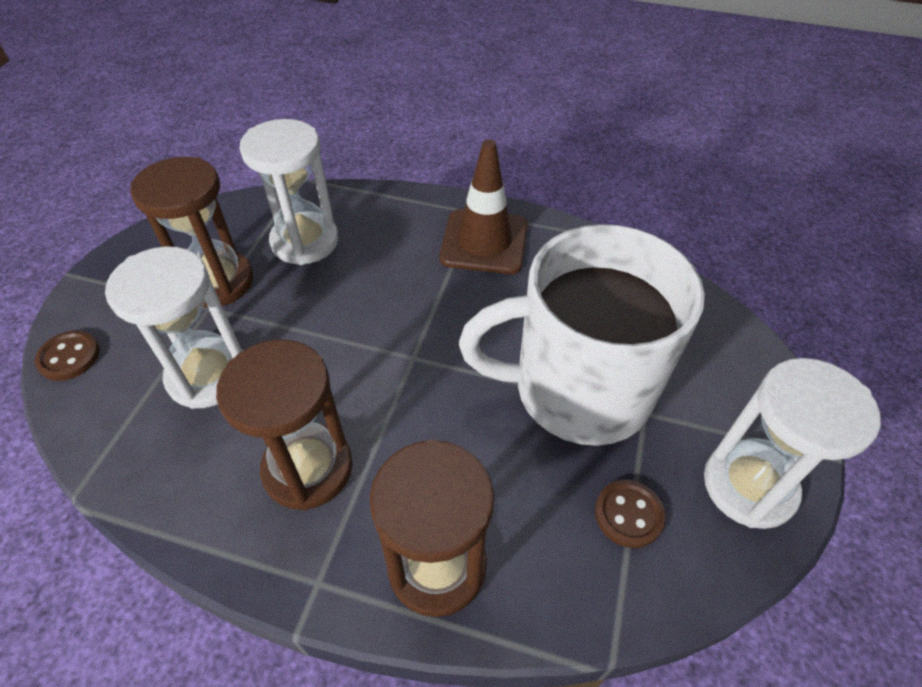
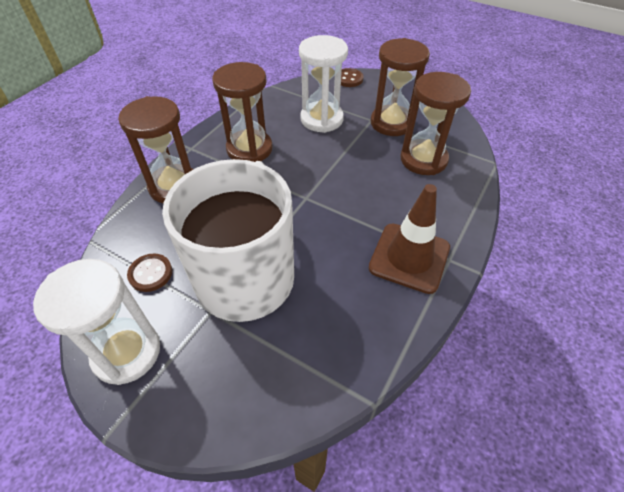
camera: 105 degrees right, 0 degrees up
(305, 241) = (423, 159): white hourglass -> brown hourglass

